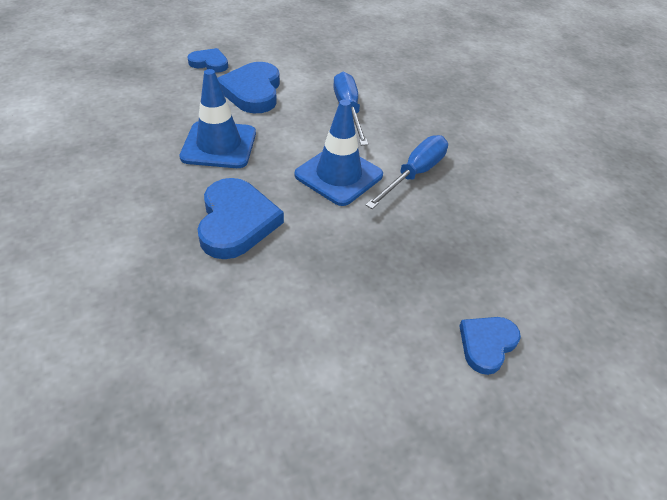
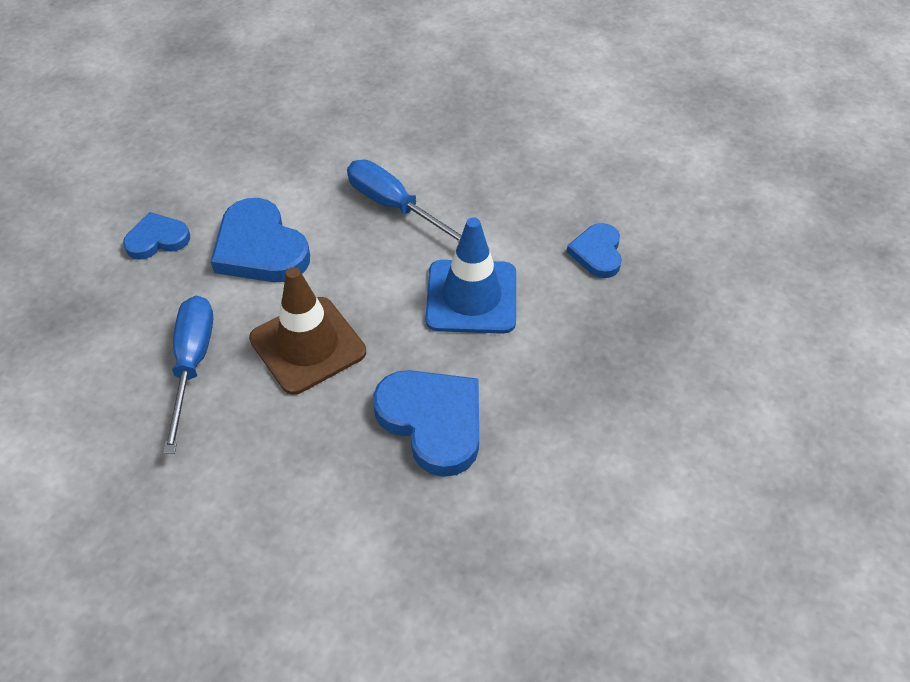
camera: 35 degrees left, 5 degrees up
(219, 145) = (308, 345): blue traffic cone -> brown traffic cone
(414, 174) = (540, 246): blue screwdriver -> blue screwdriver (192, 364)
(487, 344) = (757, 382): blue heart -> blue heart (597, 253)

